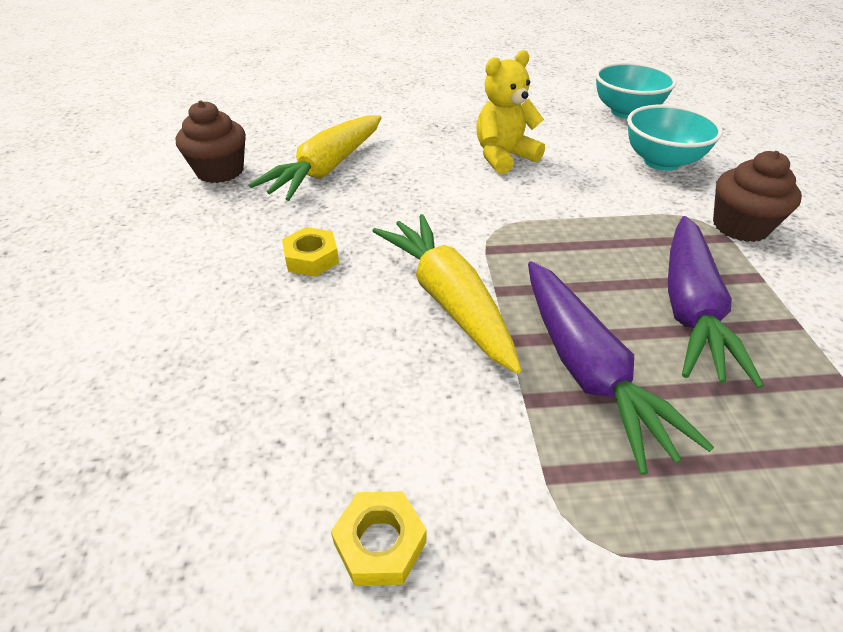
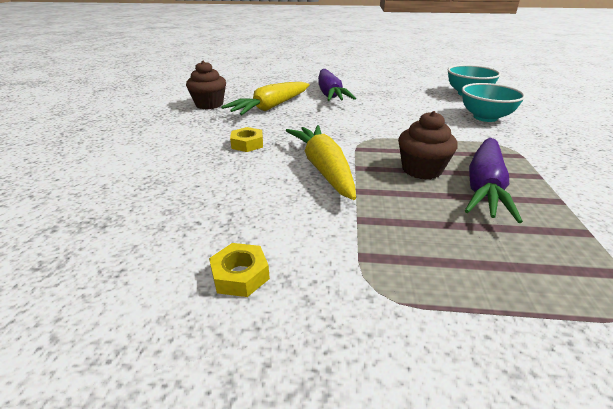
camera: 10 degrees right, 10 degrees down
(503, 157) = (381, 109): yellow teddy bear -> none
(587, 370) = (403, 209): purple carrot -> purple carrot (330, 94)
(740, 226) = (532, 151): brown cupcake -> brown cupcake (421, 170)

